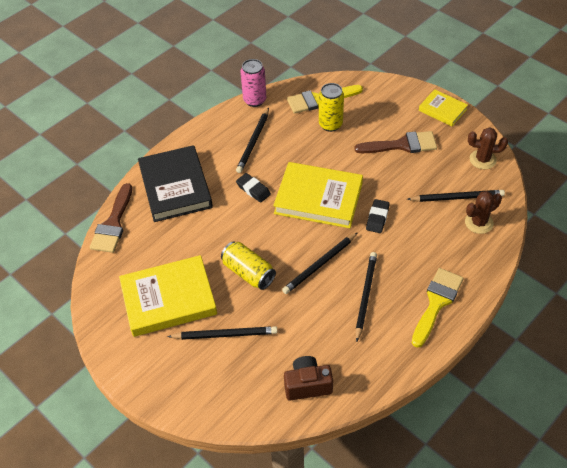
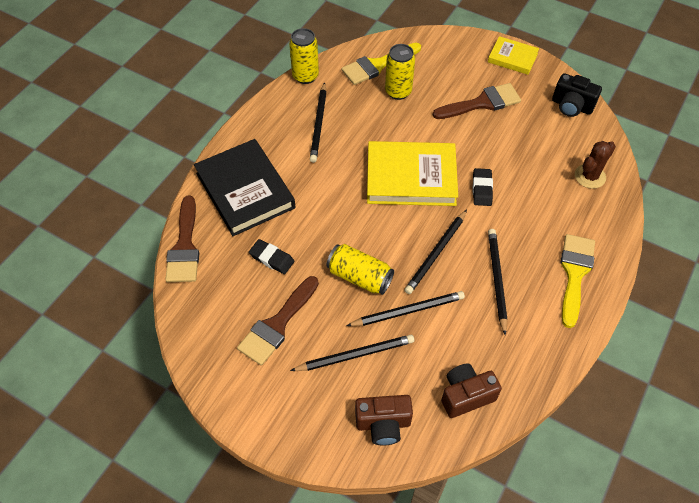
camera: 15 degrees left, 5 degrees up
(168, 299) = (277, 325): yellow book -> brown brush
(230, 394) = (383, 424): none -> brown camera
(253, 189) = (335, 179): black eraser -> black eraser (272, 258)
(254, 100) = (305, 76): pink can -> yellow can
(457, 197) = (558, 152): black pencil -> black pencil (408, 311)
(482, 159) = (571, 106): brown cactus -> black camera

